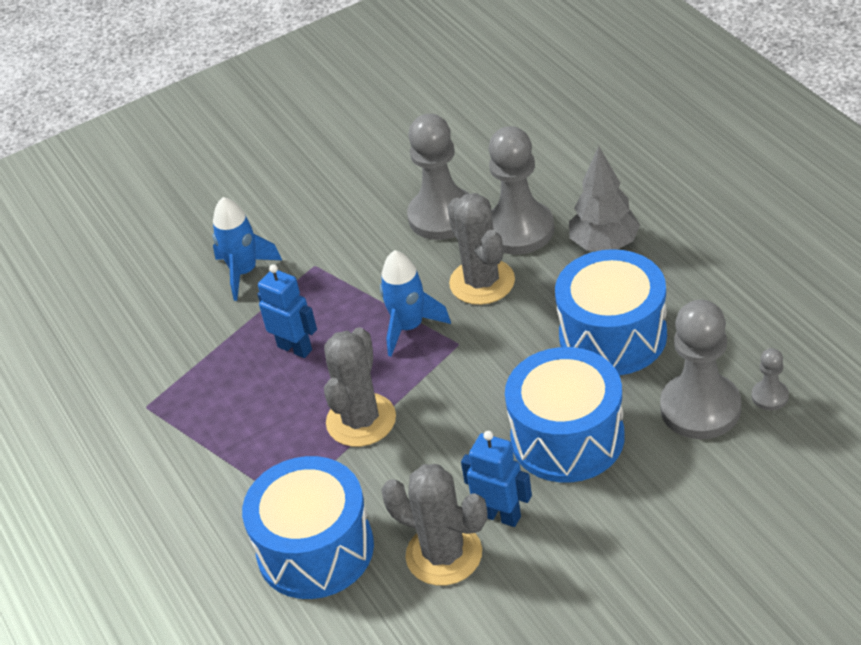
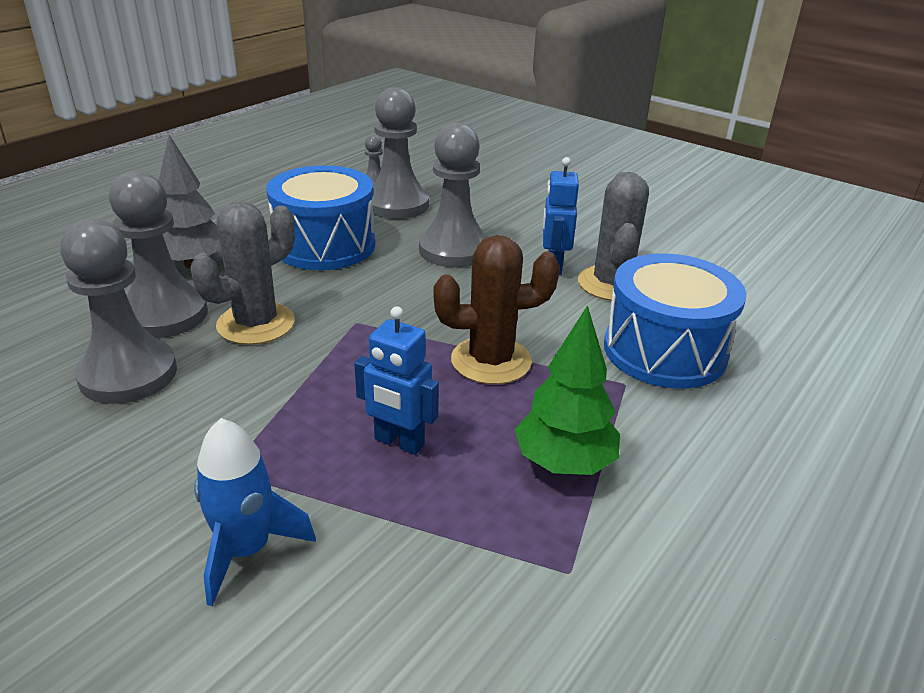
camera: 120 degrees left, 10 degrees down
(226, 431) = (564, 463): none -> green tree
(295, 348) = (399, 442): blue robot -> blue robot turned 75 degrees counterclockwise
(361, 420) = (491, 361): grey cactus -> brown cactus
(409, 327) = (339, 358): blue rocket -> none
(567, 438) = (454, 250): blue drum -> grey pawn

